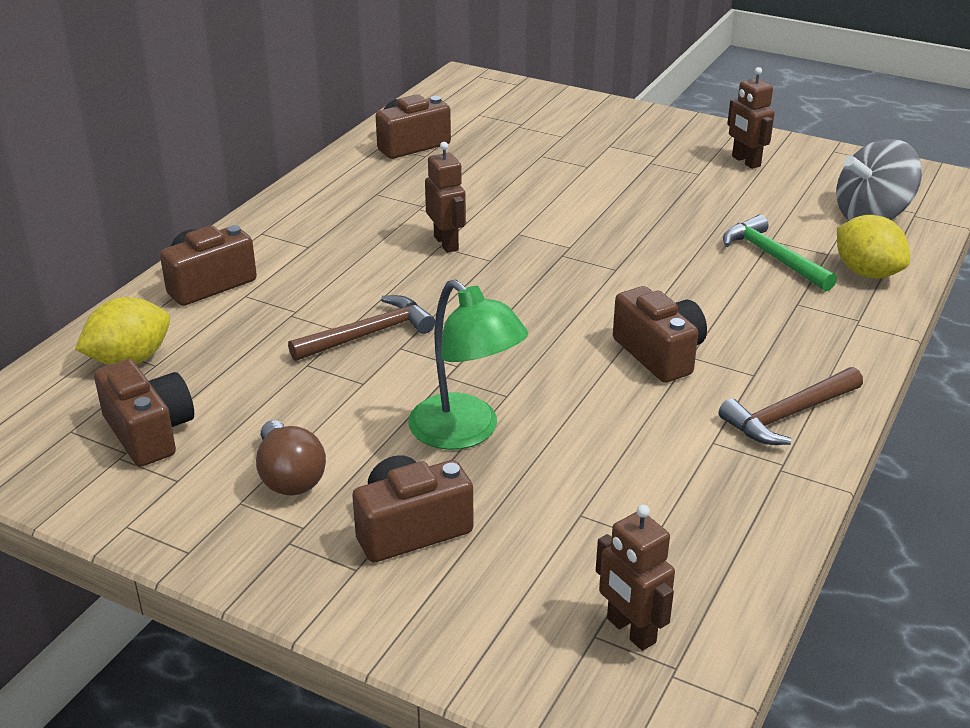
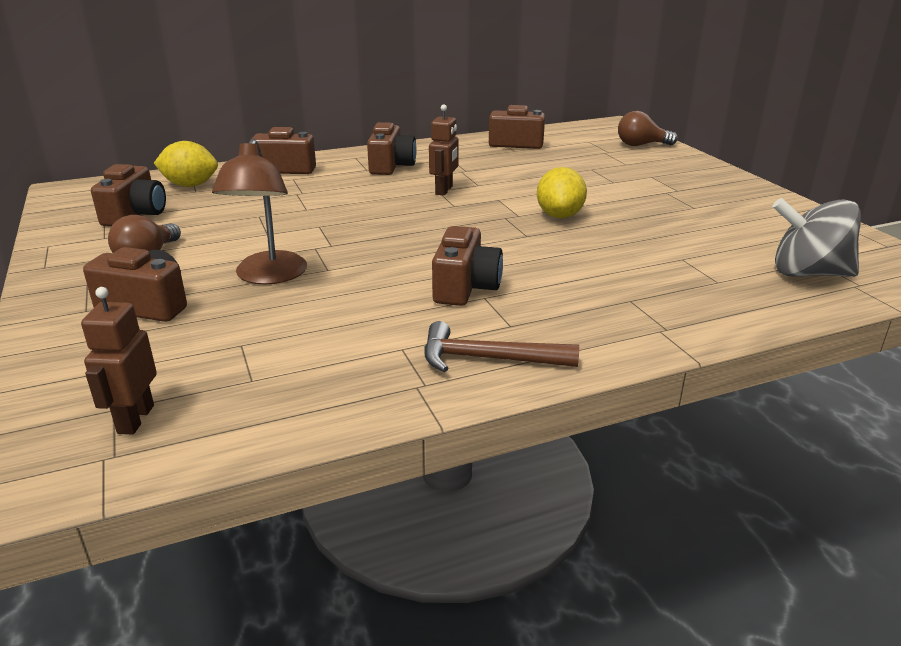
camera: 40 degrees right, 5 degrees down
(329, 231) = (391, 166): none -> brown camera
(368, 334) = (315, 214): brown hammer -> none
(465, 432) = (268, 276): green lamp -> brown lamp
(538, 103) = (641, 145): none -> brown light bulb
(745, 161) = (748, 211): brown robot -> none
(773, 257) = (663, 268): green hammer -> none
(867, 272) = (732, 304): yellow lemon -> yellow lemon (559, 215)

